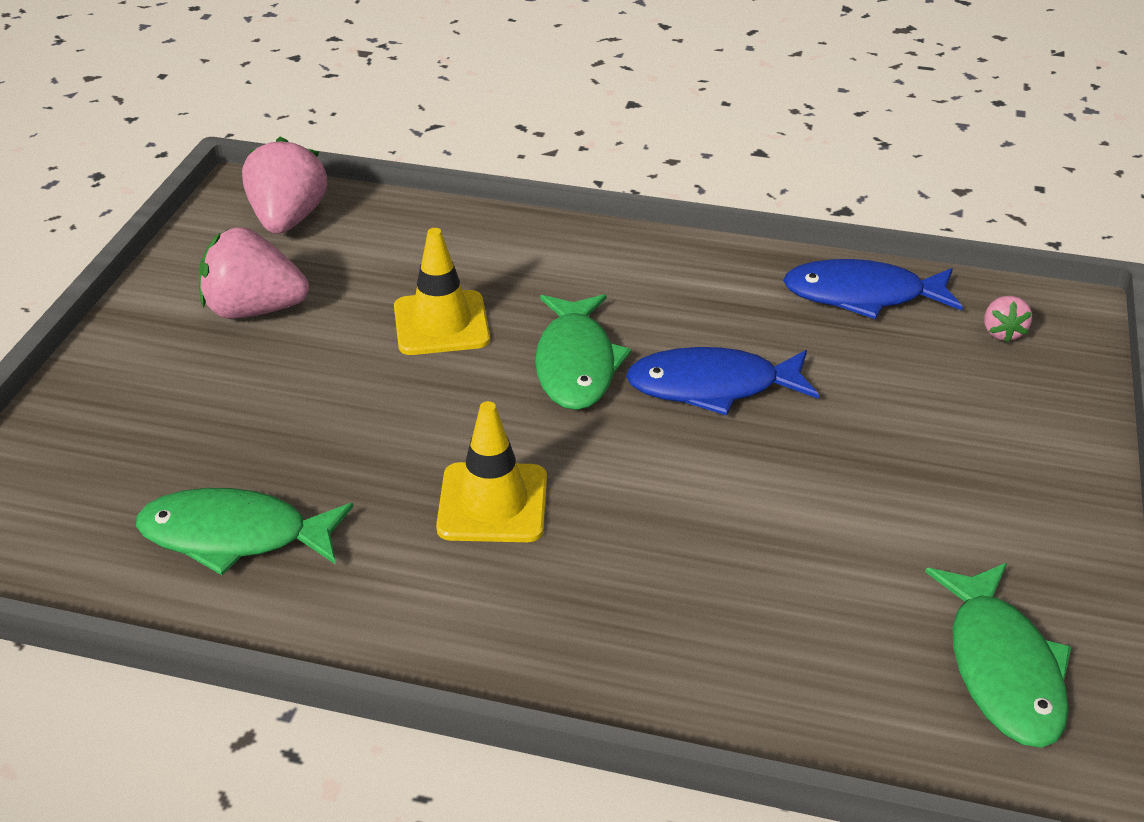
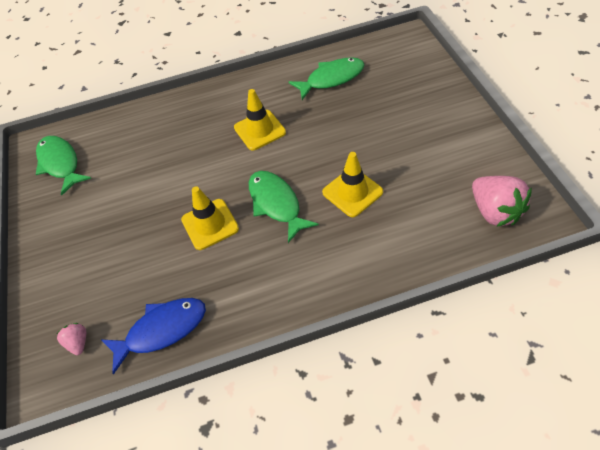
camera: 155 degrees right, 15 degrees up
(254, 310) = (437, 154): pink strawberry -> none
(712, 386) = (210, 224): blue fish -> yellow traffic cone

